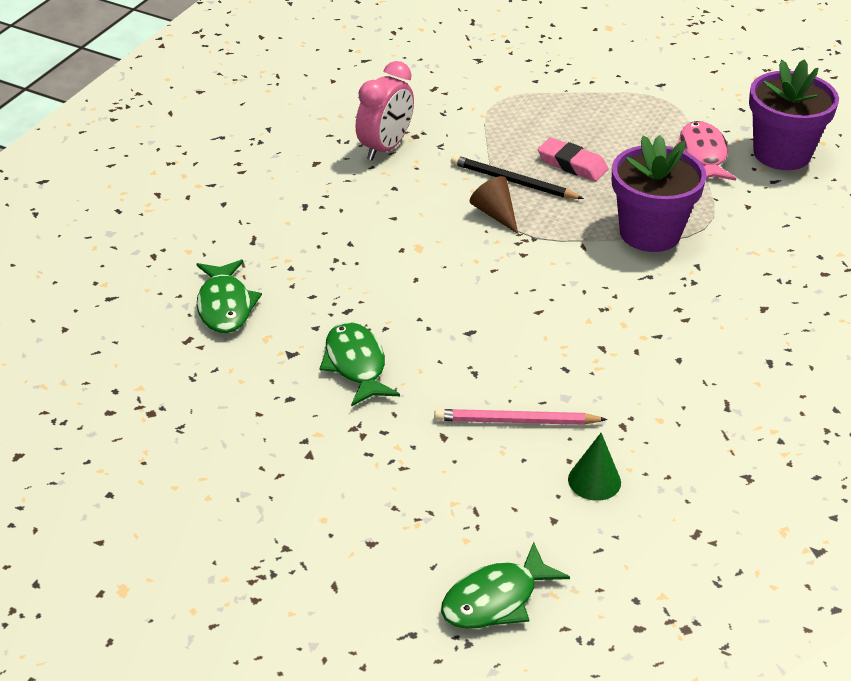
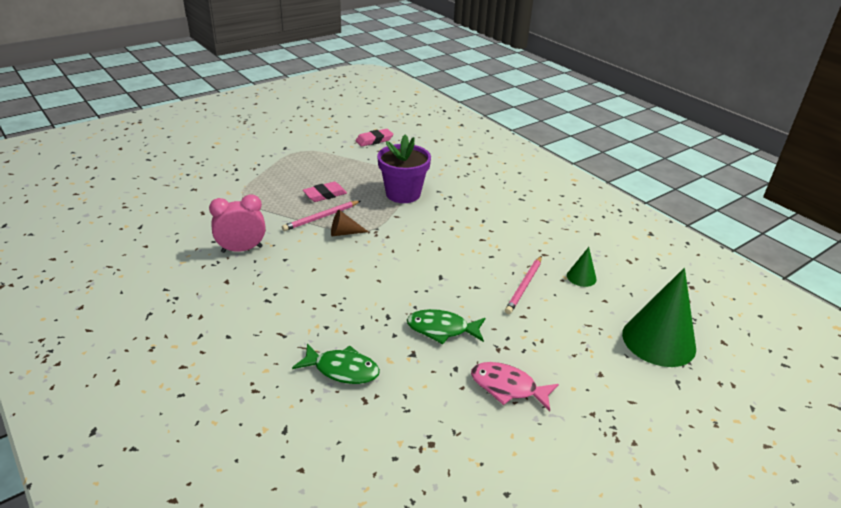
camera: 65 degrees left, 5 degrees down
(385, 148) = (242, 249): pink clock -> pink clock turned 75 degrees counterclockwise
(495, 599) = (658, 340): green fish -> green cone
(513, 182) = (321, 217): black pencil -> pink pencil
(702, 154) = (354, 158): pink fish -> pink fish (508, 387)
(781, 154) = (374, 140): purple flower pot -> pink eraser

